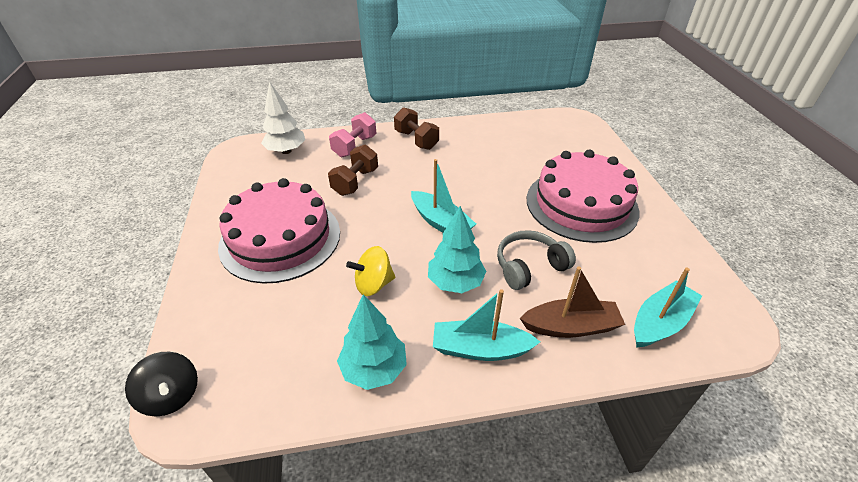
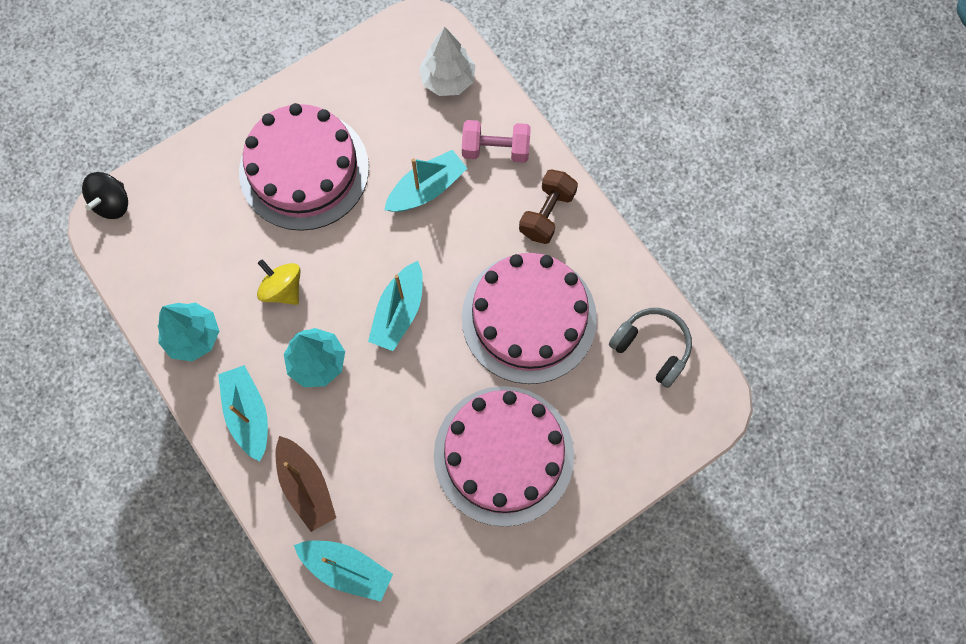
camera: 65 degrees right, 30 degrees up
(355, 182) = (426, 189): brown dumbbell -> turquoise boat
(484, 166) = (529, 318): none -> pink cake
(529, 266) = (370, 426): grey headphones -> grey headphones (652, 348)

